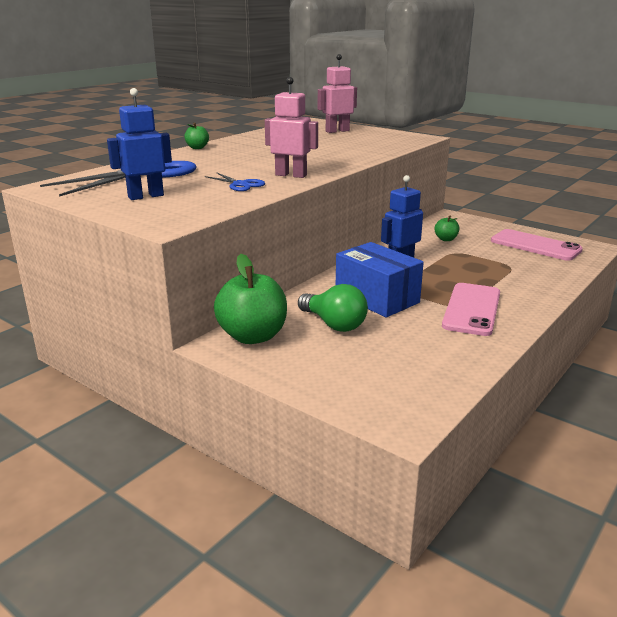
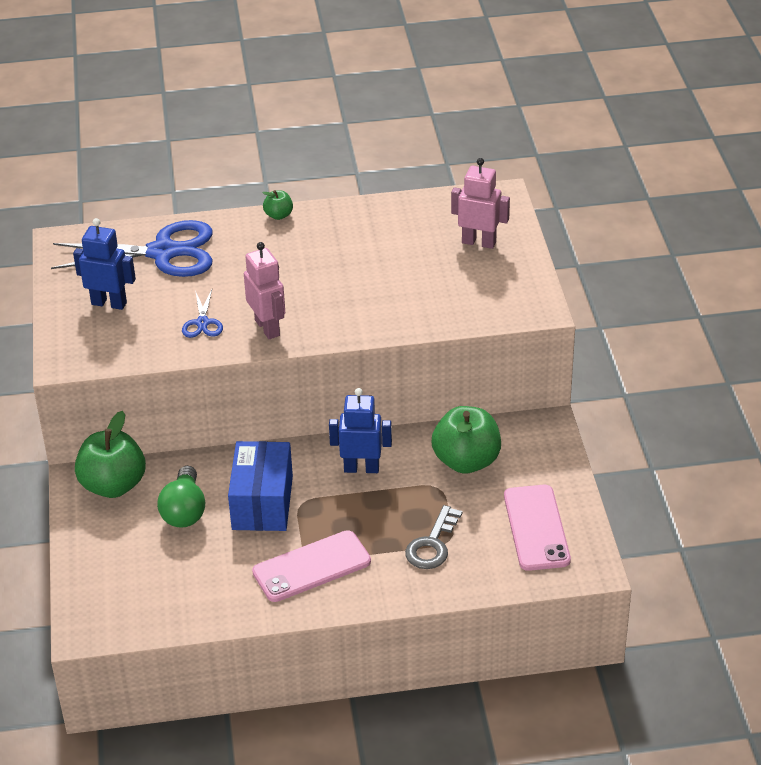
camera: 45 degrees right, 15 degrees up
(446, 239) = (466, 461): green apple -> green apple, size x2.14
(507, 271) = (432, 544): none -> grey key

